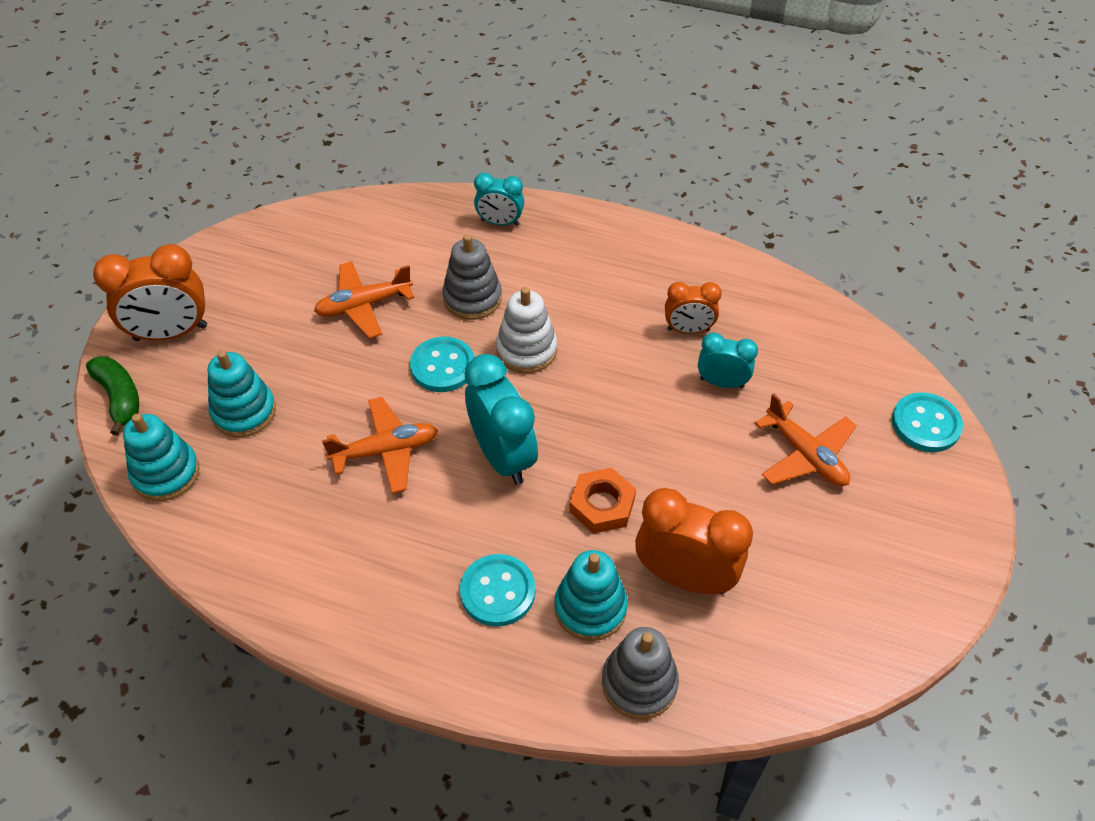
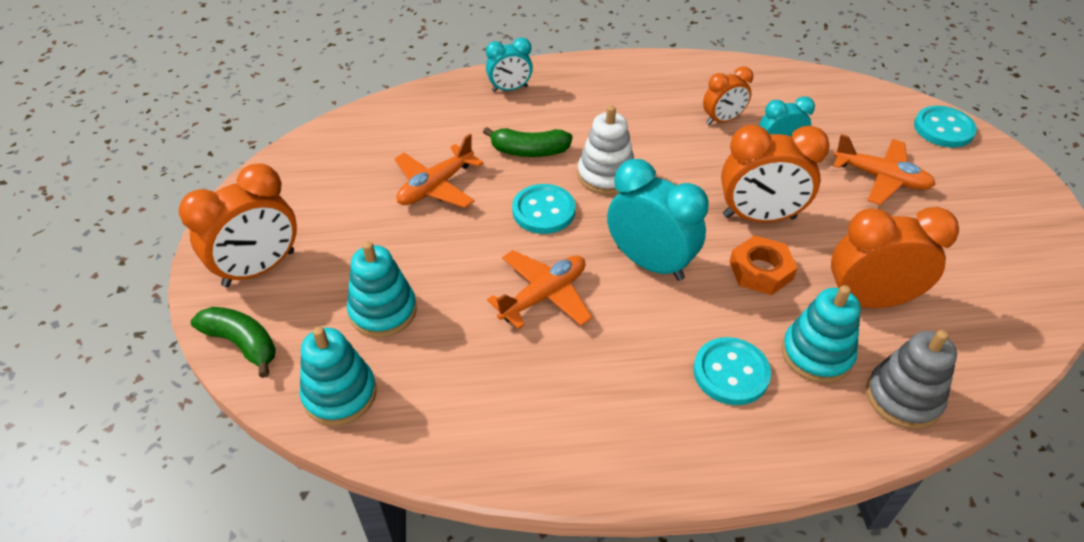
camera: 25 degrees left, 5 degrees down
(472, 298) = (529, 151): grey stacking toy -> green banana
(643, 450) = (759, 217): none -> orange clock

